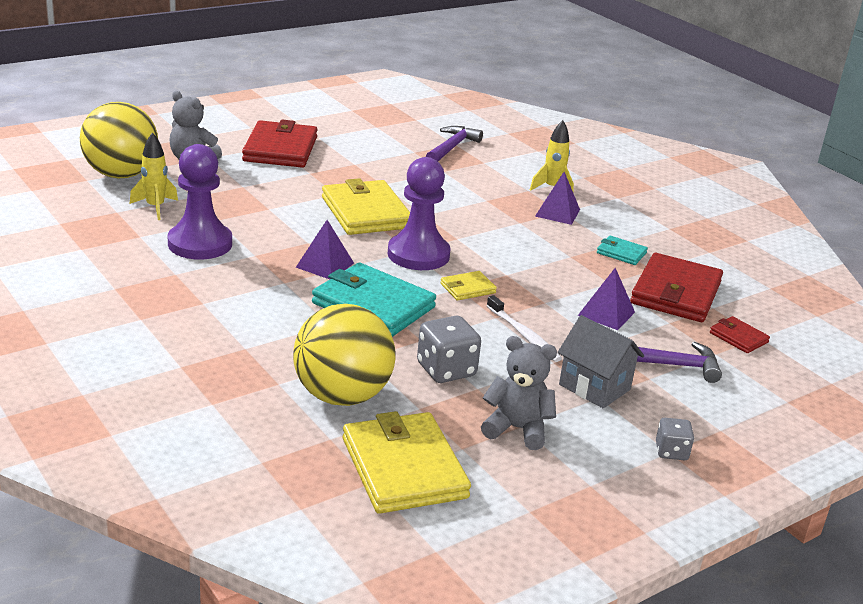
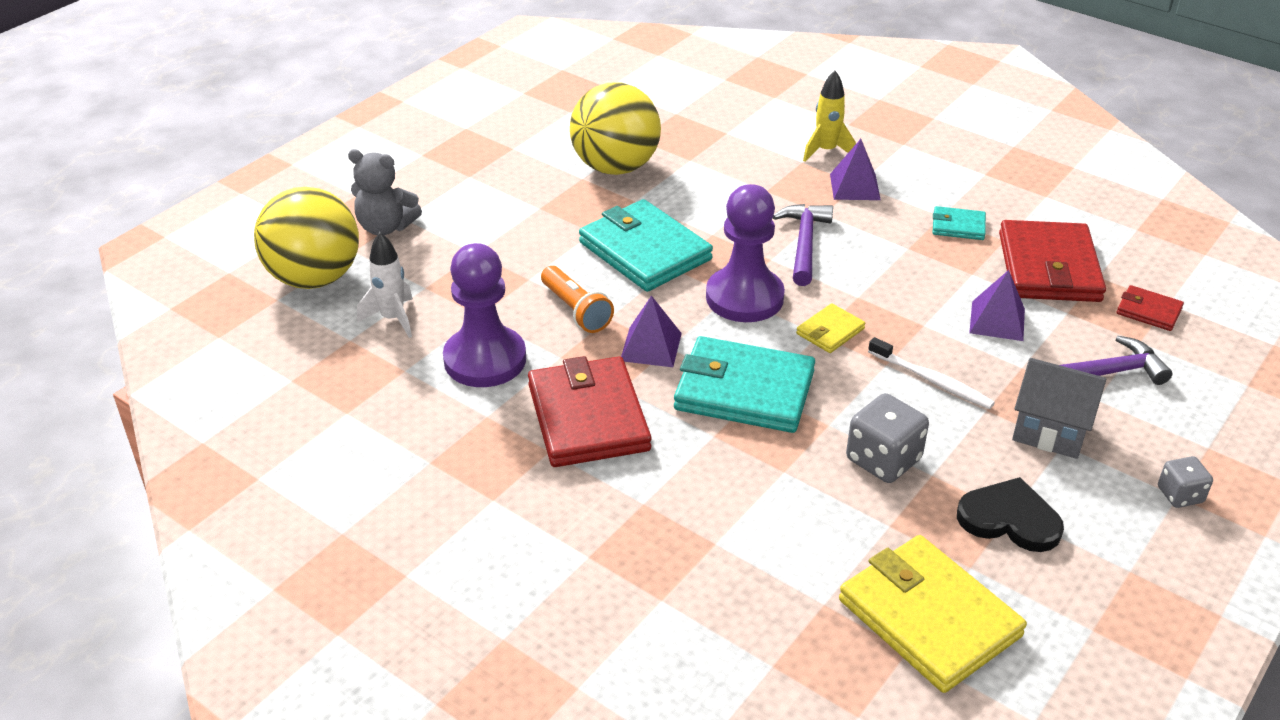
camera: 15 degrees left, 10 degrees up
(155, 207) = (393, 319): yellow rocket -> white rocket
(280, 149) = (481, 180): red wallet -> red wallet (588, 417)
(287, 233) = (576, 310): none -> orange flashlight
(342, 396) = (797, 537): yellow ball -> yellow ball (615, 167)
(366, 212) = (645, 251): yellow wallet -> turquoise wallet
(452, 147) = (676, 120): purple hammer -> purple hammer (804, 243)
(517, 429) = (1009, 519): grey teddy bear -> black heart

